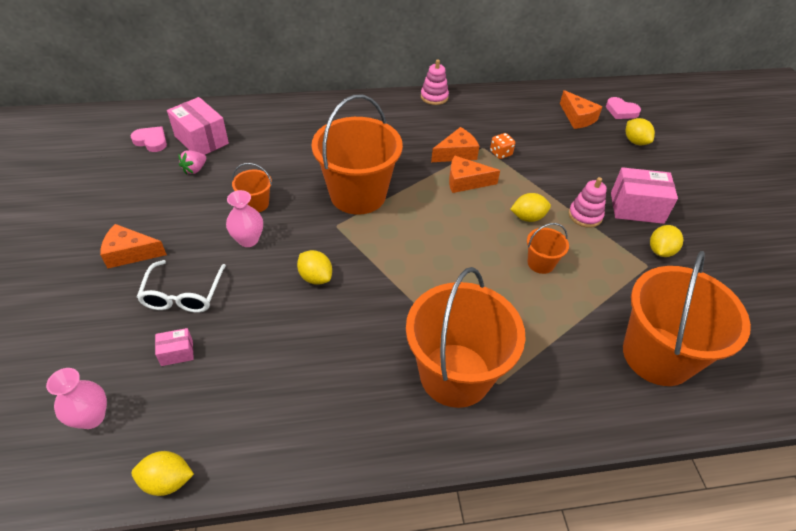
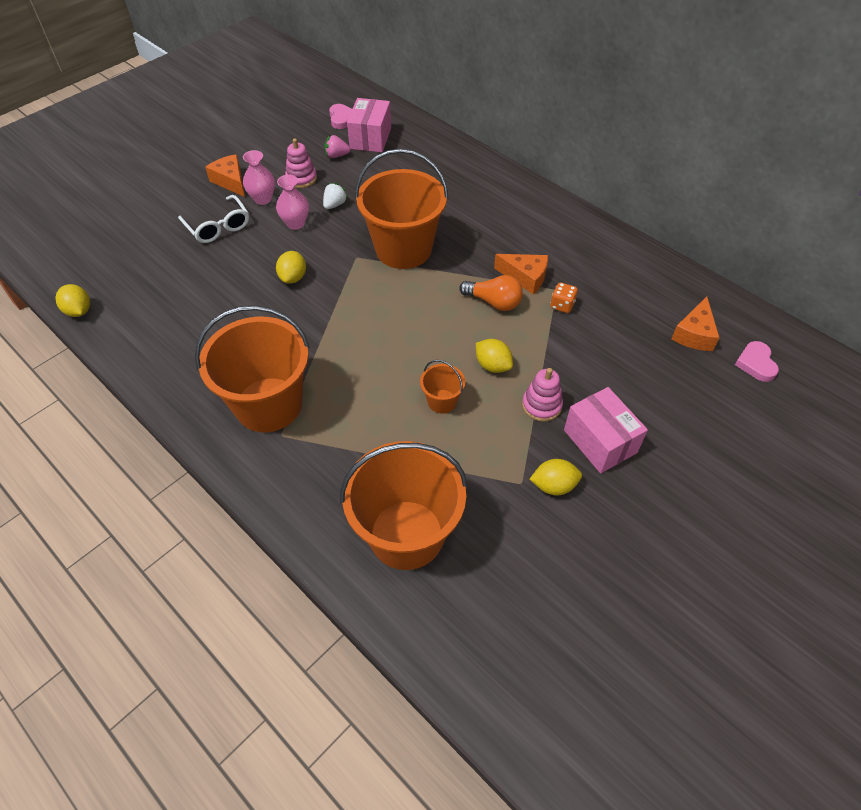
camera: 55 degrees right, 5 degrees up
(91, 417) = (97, 252): pink vase -> pink vase (262, 199)
(177, 353) = (170, 255): pink box -> none
(183, 295) = (218, 226): white glasses -> white glasses turned 90 degrees counterclockwise
(256, 204) = (335, 205): orange bucket -> white strawberry
(434, 97) = (589, 222): pink stacking toy -> pink stacking toy (301, 178)
(466, 181) = (494, 302): orange cheese -> orange light bulb
(635, 141) = (714, 397): yellow lemon -> none

